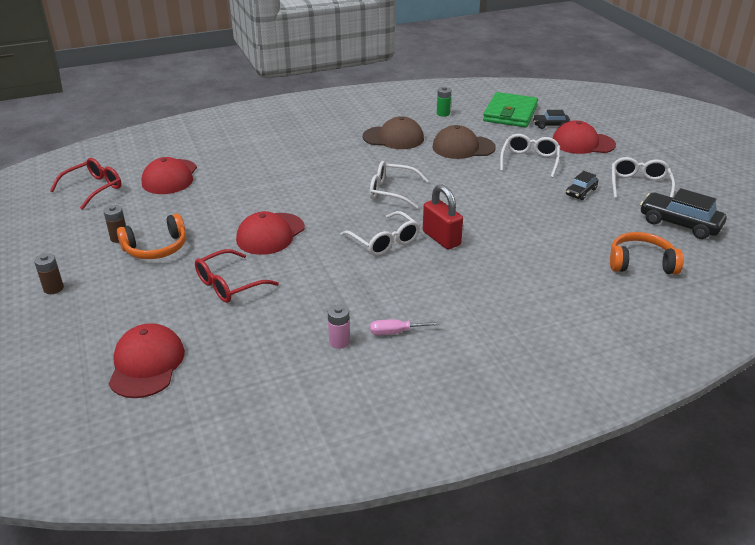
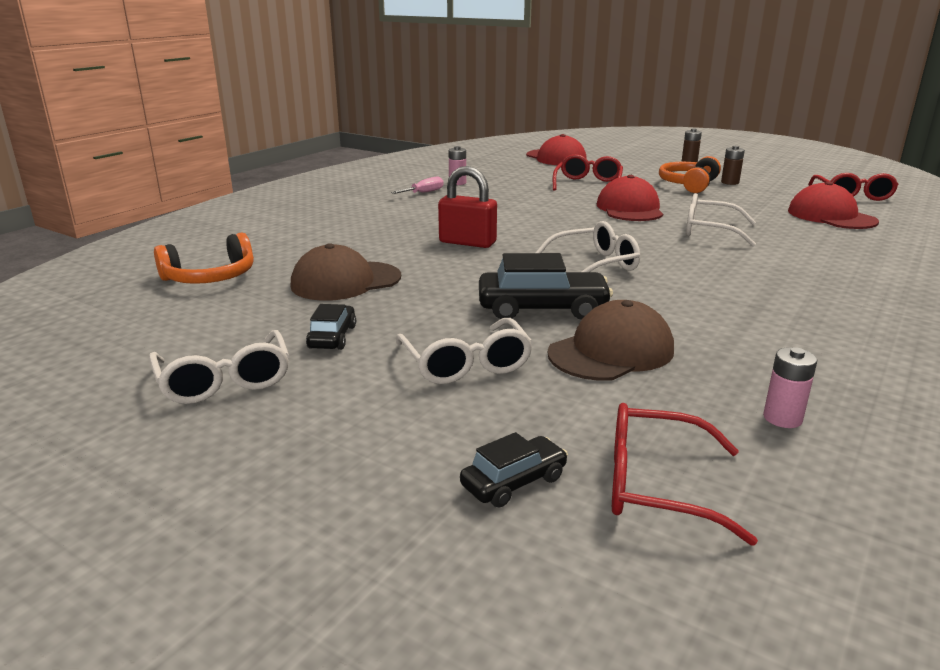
camera: 145 degrees right, 10 degrees down
(384, 241) = (519, 228): white glasses -> white glasses (709, 231)
(393, 138) = (743, 330): brown cap -> brown cap (346, 281)
(443, 113) = (782, 418): green battery -> pink battery
(510, 113) = (655, 485): green wallet -> red glasses
(583, 143) = (391, 449): red cap -> none
(679, 224) = (146, 335): black car -> black car (542, 309)

